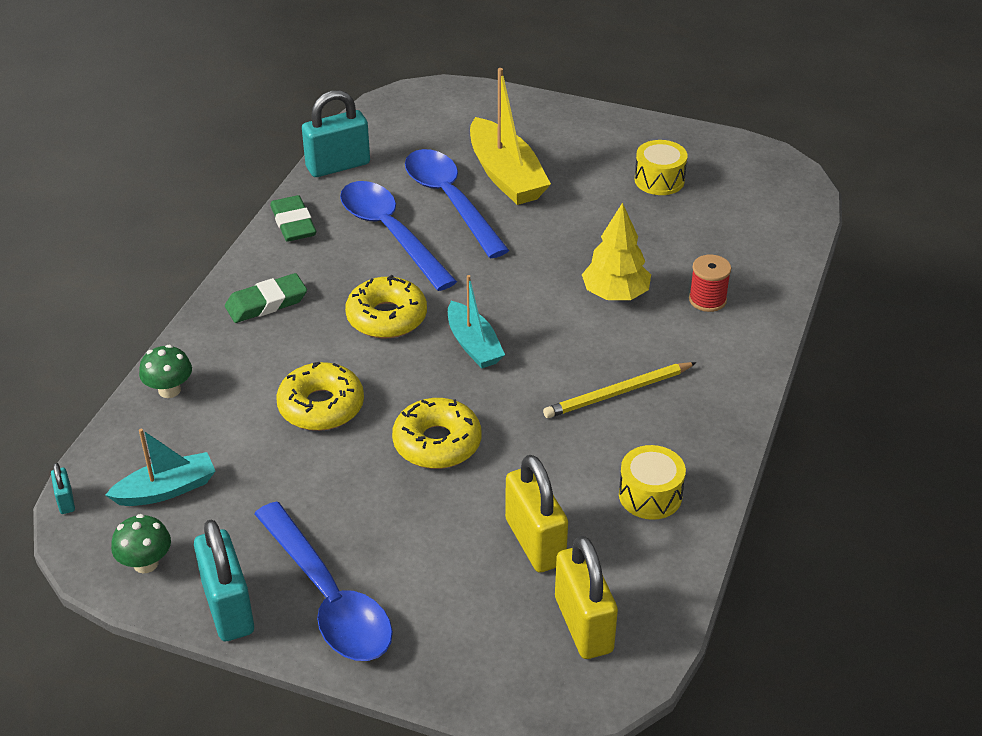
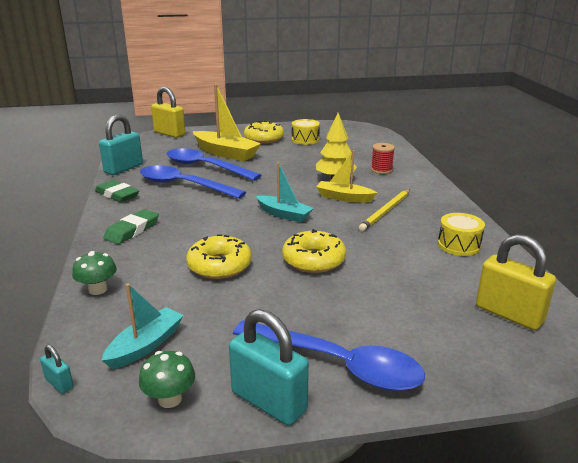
camera: 30 degrees left, 15 degrees down
(386, 317) = (219, 217): yellow donut -> yellow donut (264, 138)
(535, 542) = (428, 285): yellow padlock -> yellow padlock (169, 134)
(587, 342) = (344, 198): none -> yellow boat

